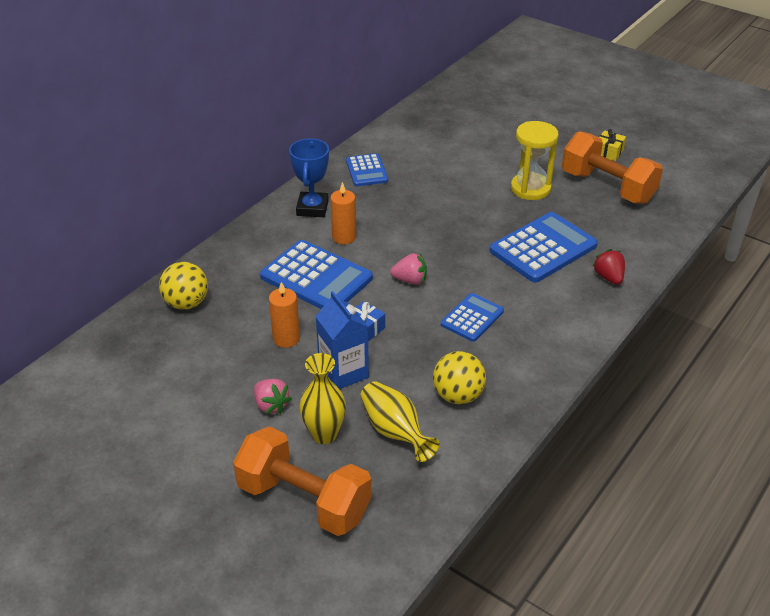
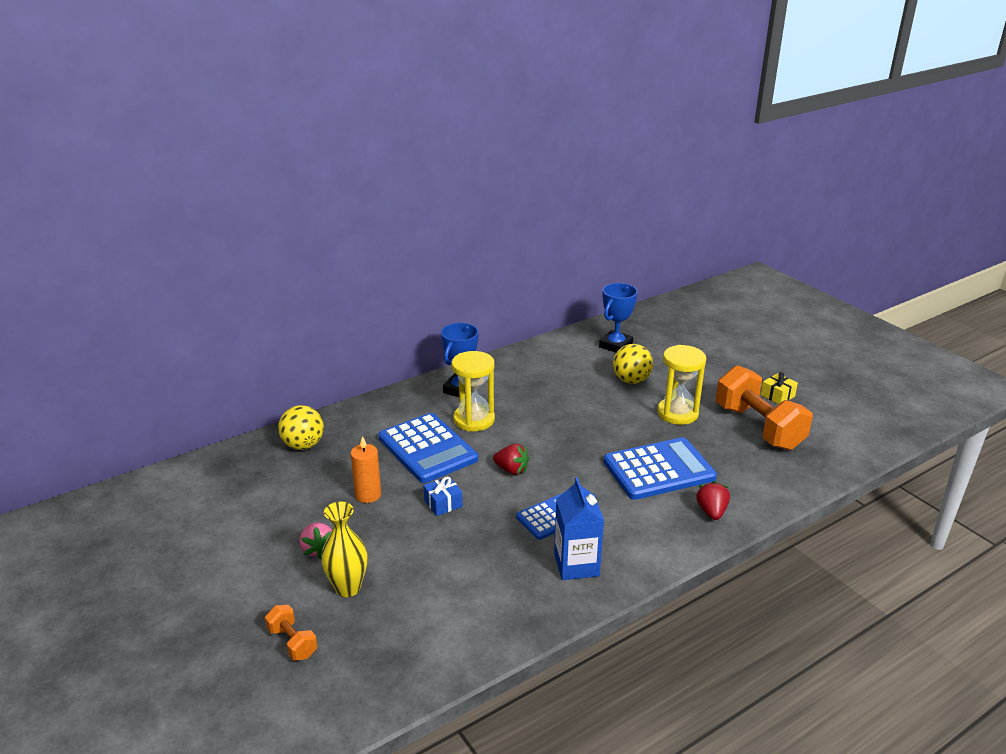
camera: 20 degrees right, 10 degrees down
(304, 500) = (292, 642): orange dumbbell -> orange dumbbell, size x0.46
(343, 372) = (400, 537): blue carton -> blue carton (576, 565)
(344, 237) = (474, 420): orange candle -> yellow hourglass
(366, 171) = (529, 368): blue calculator -> none
(395, 432) = (413, 603): yellow vase -> none
(410, 280) = (511, 470): pink strawberry -> red strawberry
(436, 130) = (615, 345): none -> blue trophy
(458, 395) = (493, 586): yellow ball -> yellow ball (631, 380)

